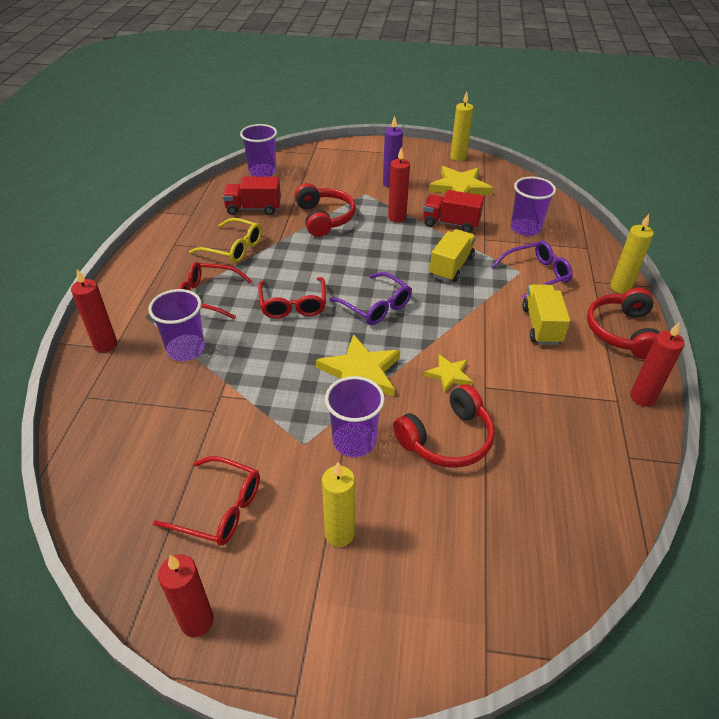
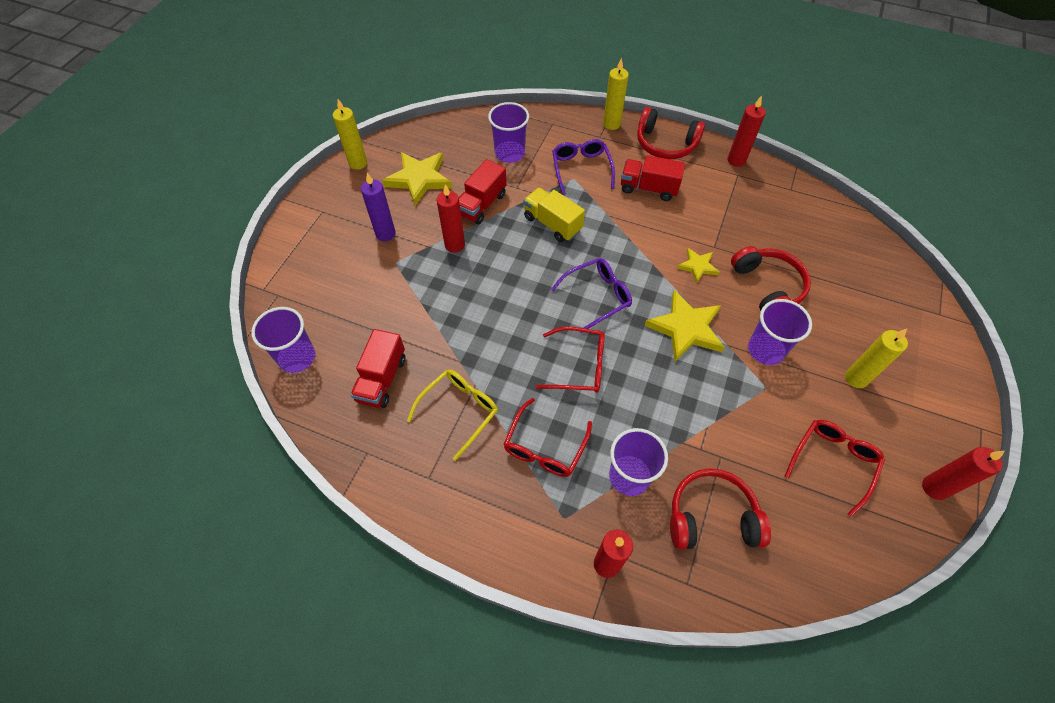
camera: 75 degrees left, 15 degrees up
(324, 218) = (431, 310): red headphones -> red headphones (711, 517)
(541, 325) = (648, 188): yellow truck -> red truck

